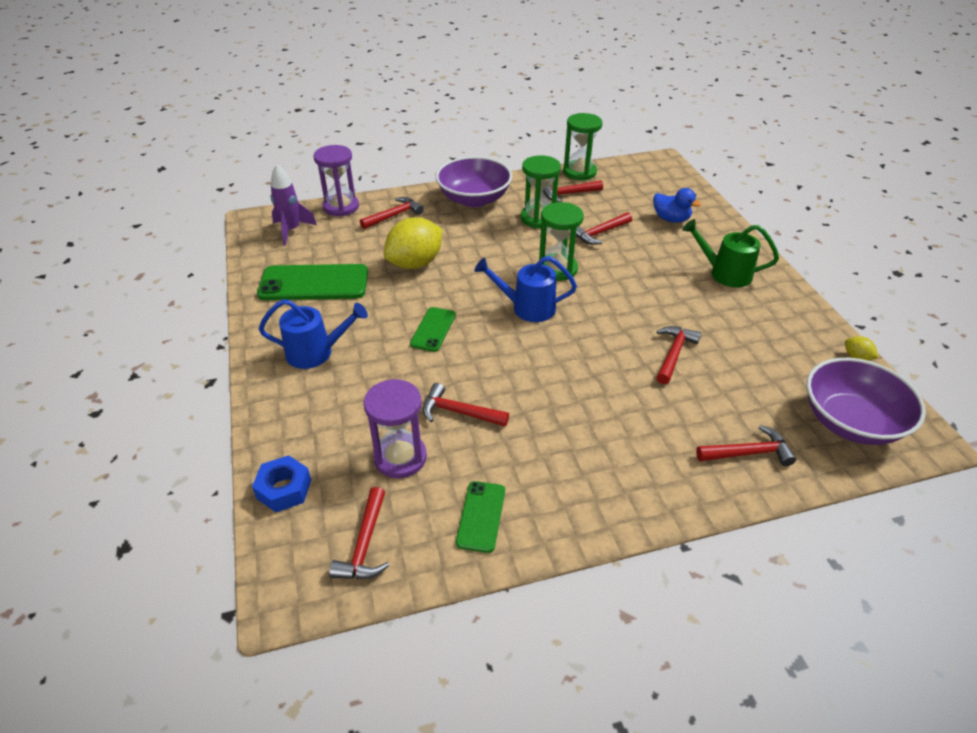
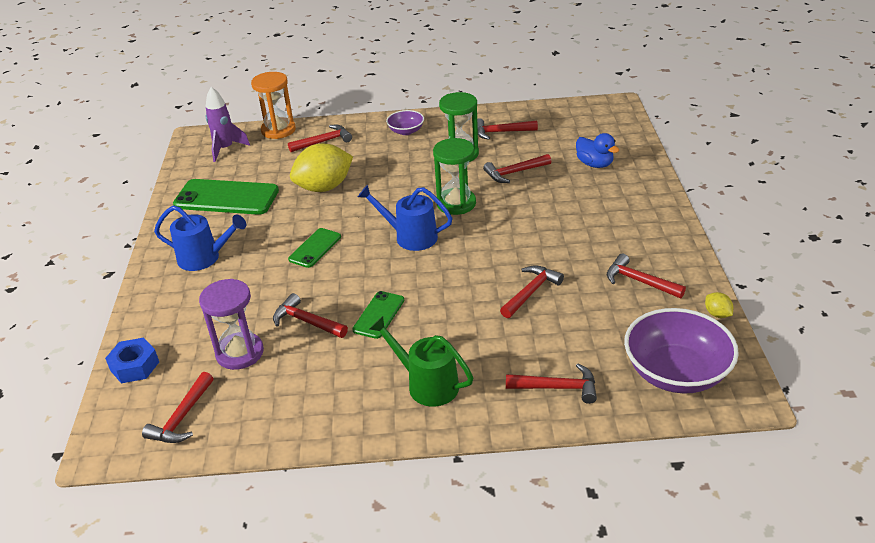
camera: 15 degrees right, 5 degrees down
(341, 207) = (278, 130): purple hourglass -> orange hourglass
(474, 199) = (406, 131): purple bowl -> purple bowl, size x0.51
(481, 516) = (288, 408): green phone -> green phone (378, 315)
(579, 172) = (523, 111): green hourglass -> none
(724, 273) = (622, 221): green watering can -> green watering can (426, 384)
(770, 332) = (639, 281): none -> red hammer

